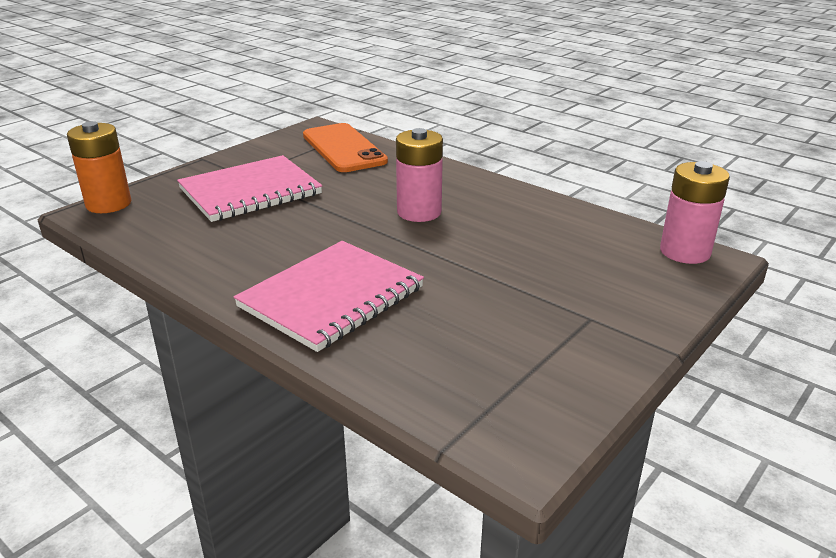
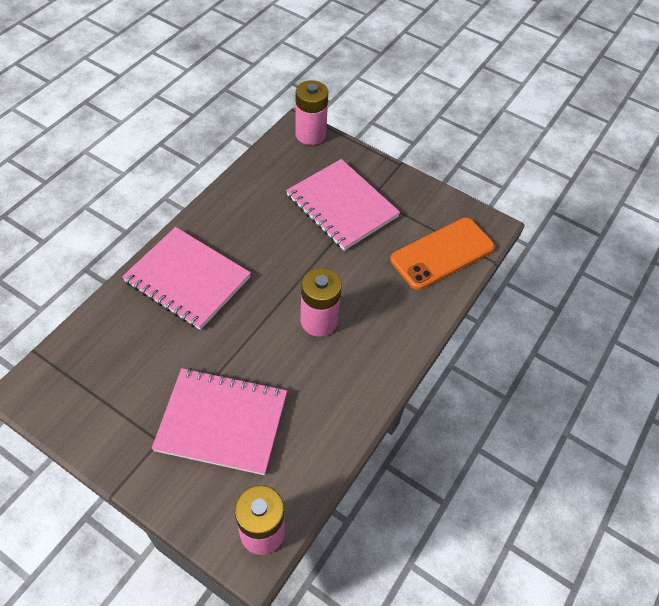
camera: 80 degrees right, 25 degrees up
(108, 204) = (310, 134): orange battery -> pink battery
(558, 273) = (222, 422): none -> pink notebook

